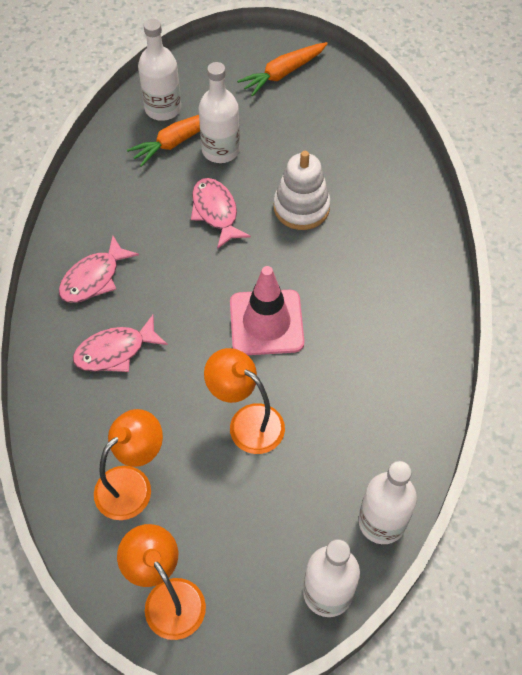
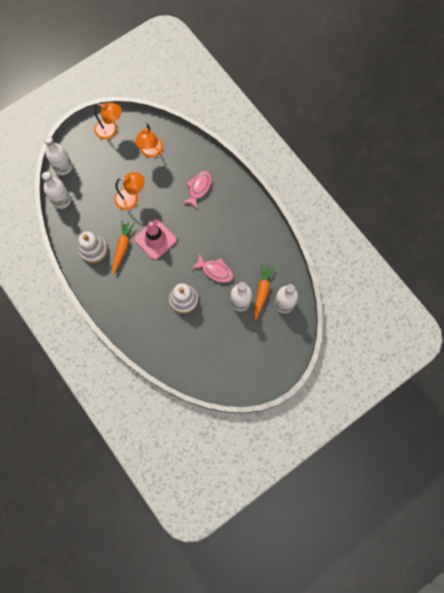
camera: 140 degrees right, 15 degrees up
(94, 278) = (233, 208): pink fish -> none
(283, 73) = (251, 366): orange carrot -> orange carrot (122, 247)
(388, 383) = (93, 250): none -> white stacking toy

